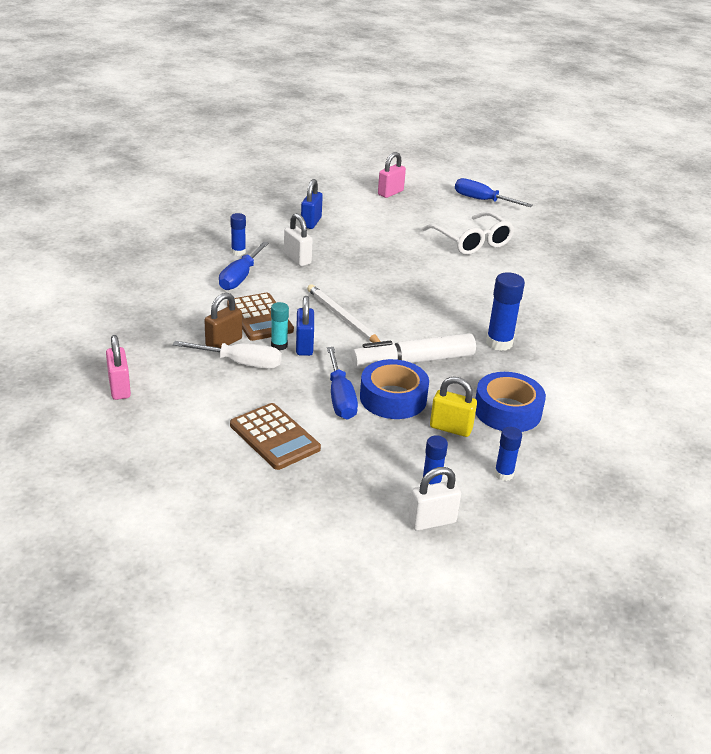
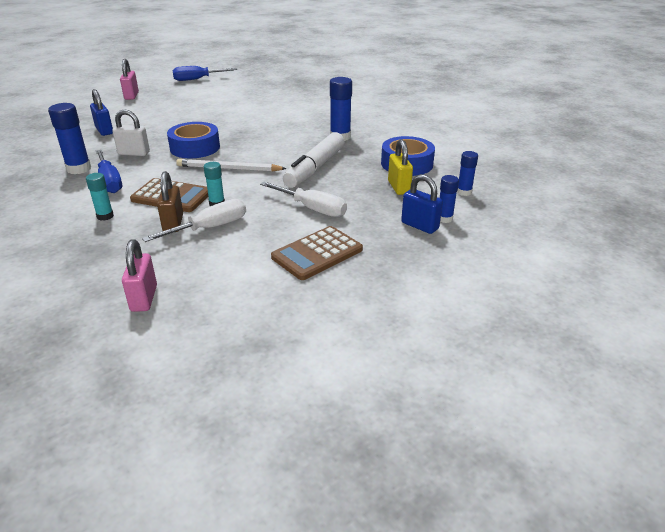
camera: 45 degrees left, 0 degrees up
(119, 388) = (144, 298): pink padlock -> pink padlock turned 60 degrees clockwise
(193, 307) = (105, 216): none -> turquoise glue stick
(238, 252) = (79, 169): blue glue stick -> blue glue stick, size x1.65
(274, 437) = (317, 253): brown calculator -> brown calculator turned 135 degrees clockwise
(304, 346) = (234, 195): blue padlock -> blue padlock (419, 226)
(340, 397) = (312, 208): blue screwdriver -> white screwdriver
(393, 398) = (341, 191): blue tape -> blue tape (195, 148)
(432, 521) = (482, 235): white padlock -> none
(451, 428) = (398, 187): yellow padlock -> yellow padlock turned 75 degrees counterclockwise
(471, 241) = (230, 99): white glasses -> none

